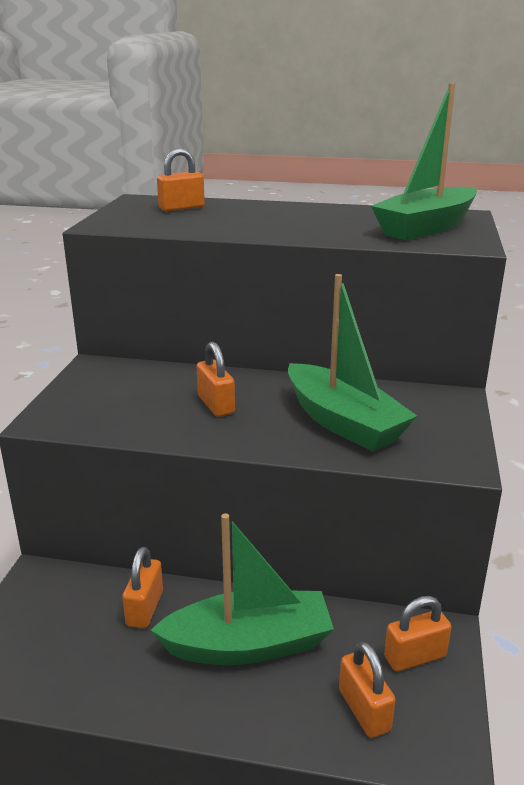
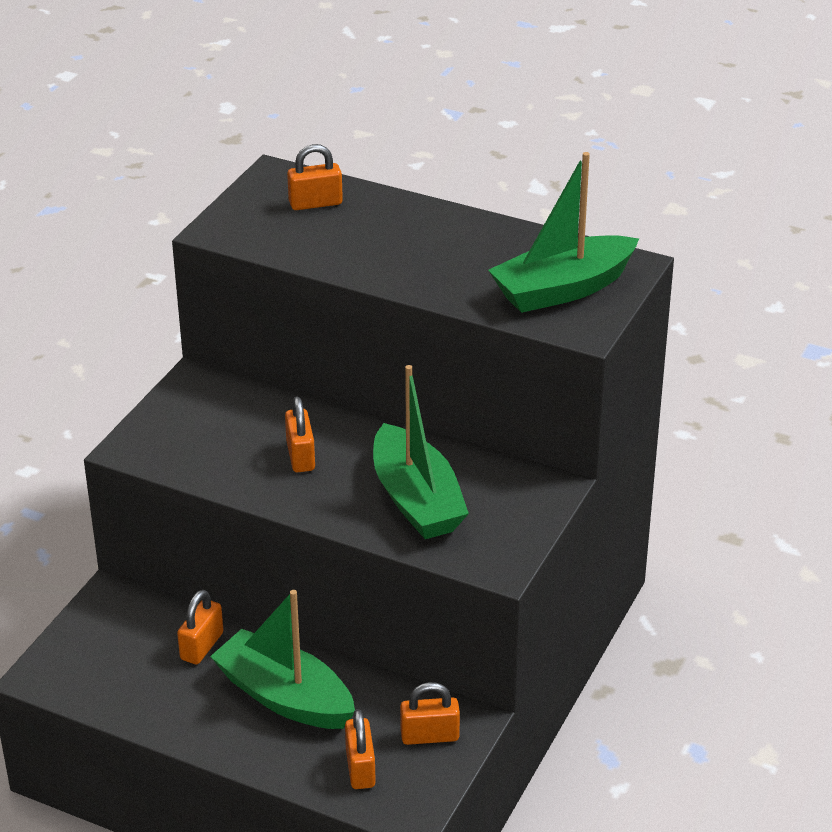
camera: 15 degrees right, 10 degrees up
(249, 645) = (284, 697): green boat -> green boat turned 150 degrees counterclockwise

